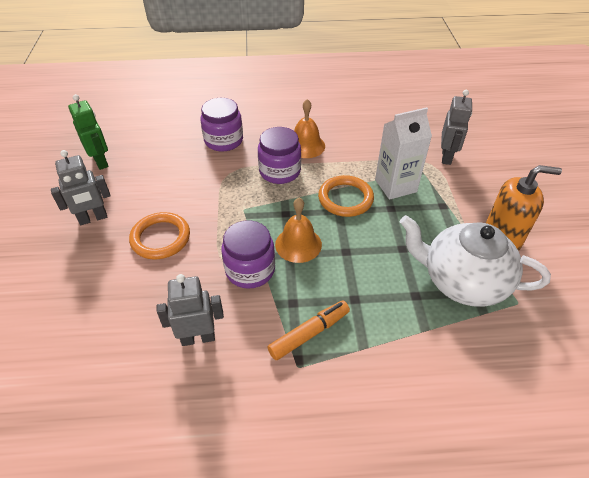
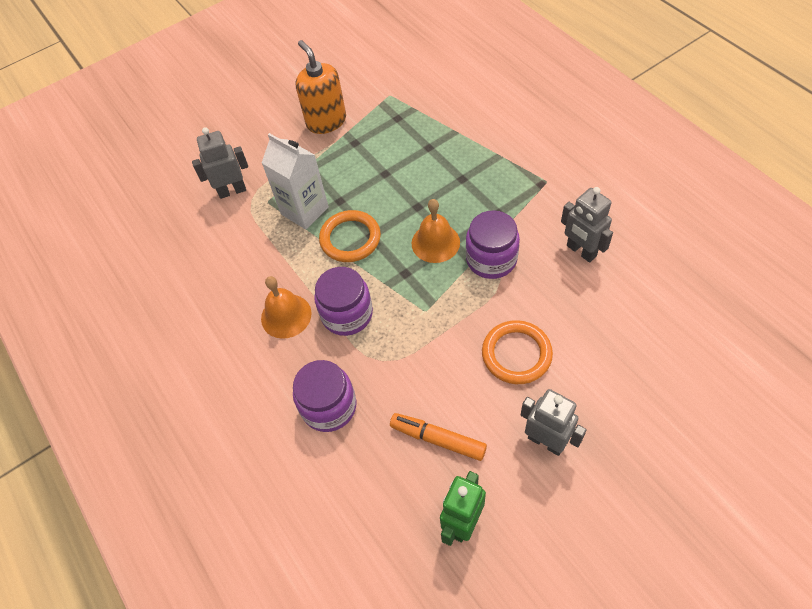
camera: 115 degrees left, 10 degrees up
(309, 333) = (515, 189): orange marker -> orange marker (438, 439)
(462, 281) = (392, 128): white teapot -> none

